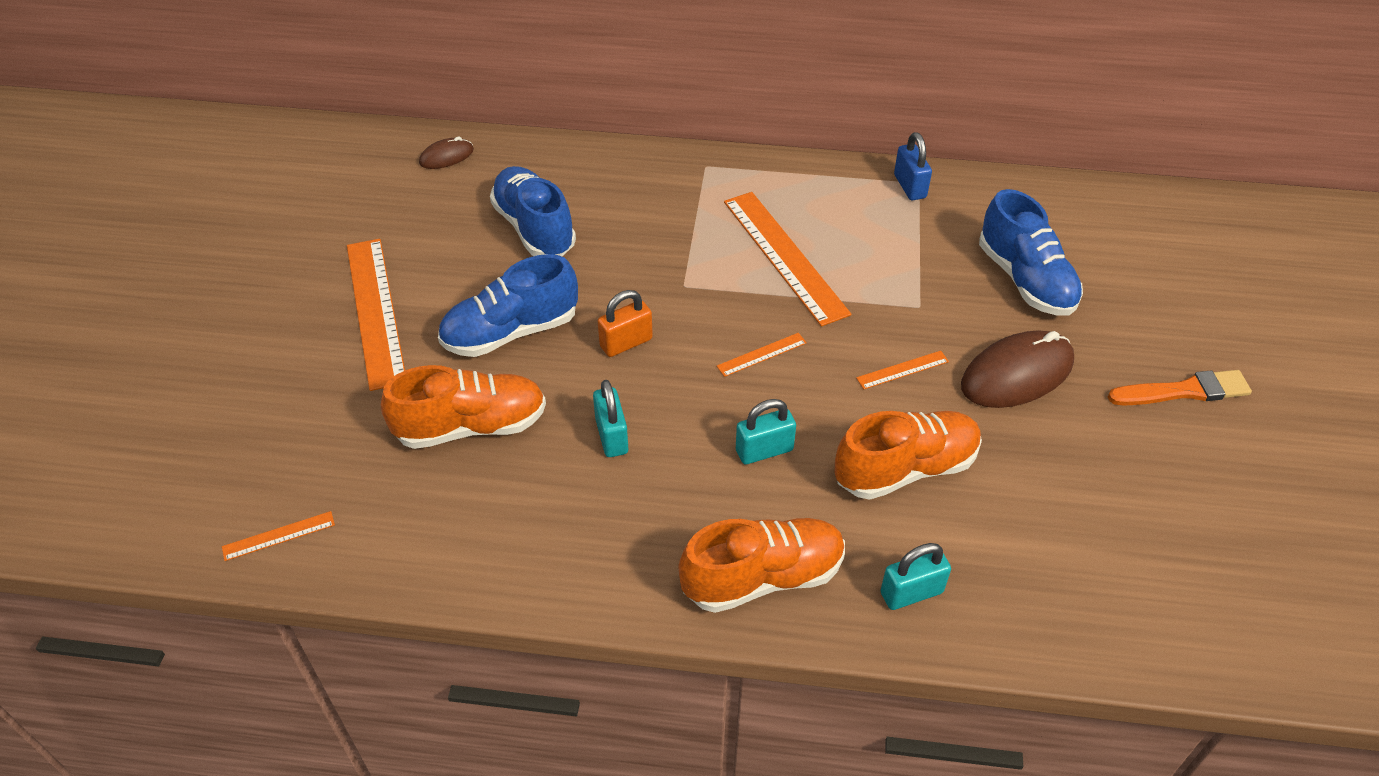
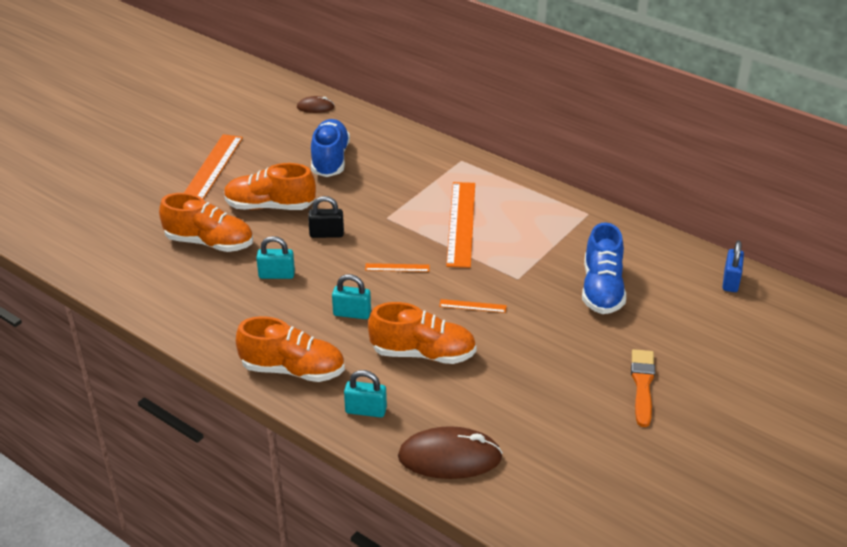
camera: 30 degrees right, 10 degrees down
(278, 536) = (77, 255): orange ruler -> none
(511, 332) = (270, 206): blue shoe -> orange shoe
(611, 436) = (276, 275): turquoise padlock -> turquoise padlock turned 75 degrees clockwise
(626, 343) = (326, 234): orange padlock -> black padlock
(910, 186) = (580, 213): blue padlock -> blue padlock (730, 281)
(1016, 374) = (541, 335): brown mouse -> brown mouse (449, 457)
(1184, 391) = (642, 385): orange brush -> orange brush turned 105 degrees counterclockwise

